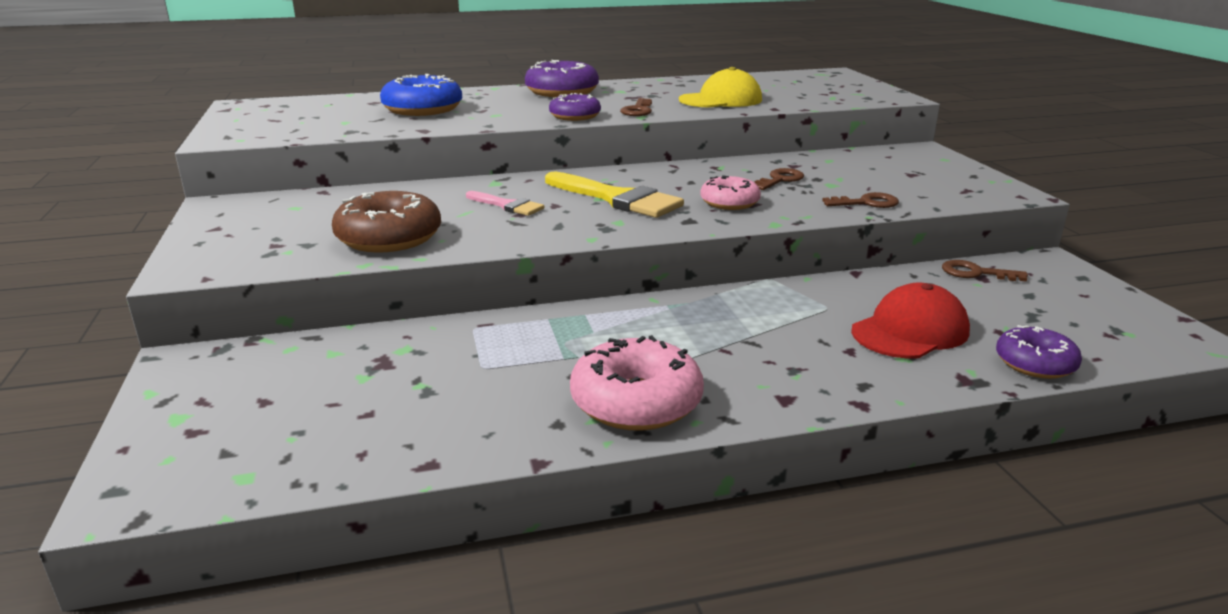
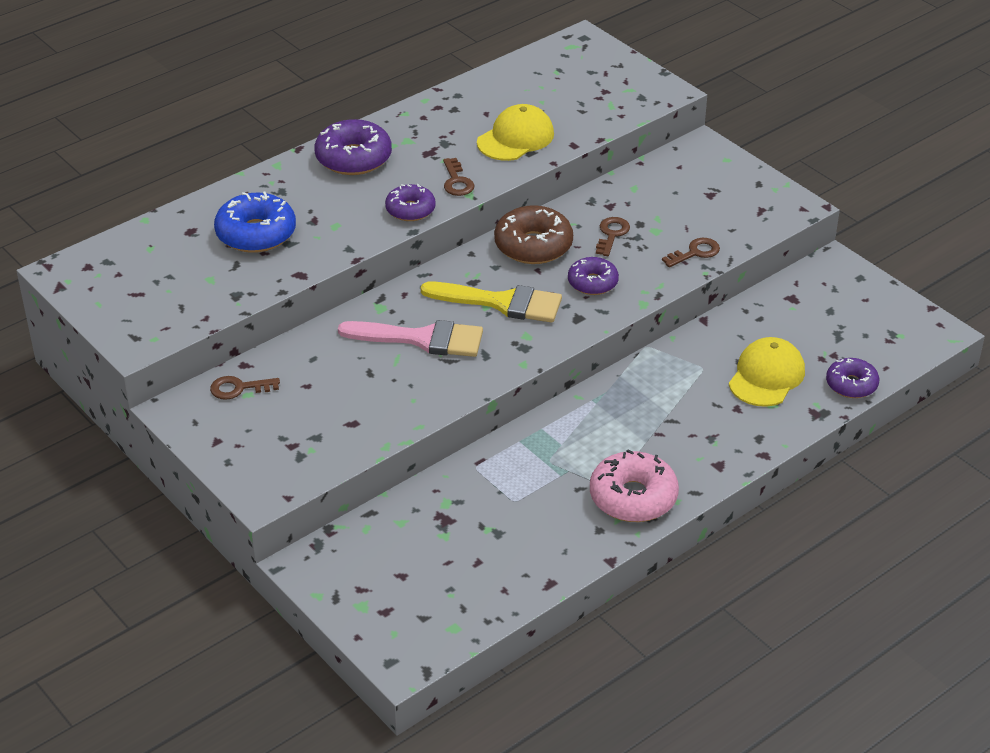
camera: 25 degrees left, 15 degrees up
(389, 238) = (371, 410): brown donut -> brown donut (533, 246)
(507, 205) = (422, 339): pink brush -> pink brush, size x1.80
(729, 203) = (592, 283): pink donut -> purple donut
(910, 331) = (766, 376): red cap -> yellow cap
(976, 273) = (787, 294): brown key -> brown key (239, 388)

